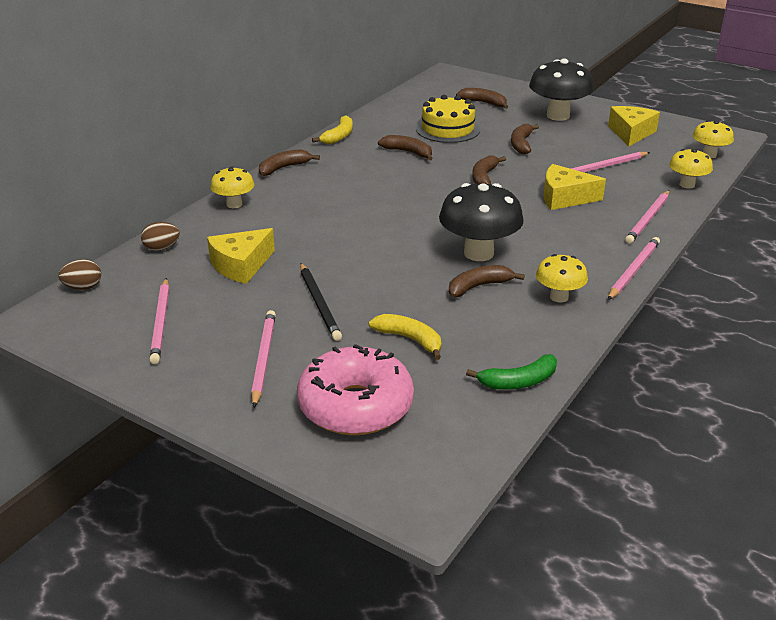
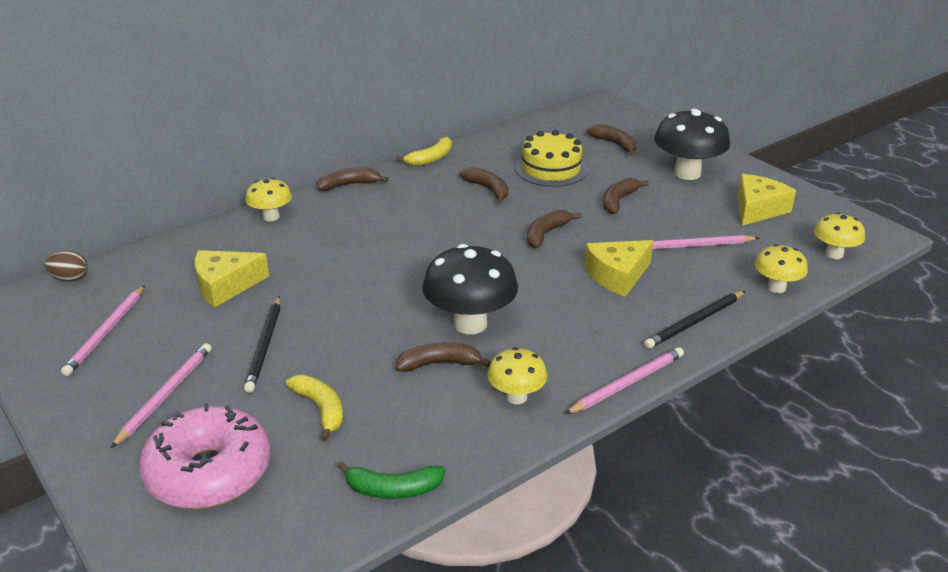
camera: 20 degrees right, 0 degrees up
(161, 248) = (169, 251): brown egg -> none
(565, 198) = (617, 276): yellow cheese -> yellow cheese turned 60 degrees counterclockwise
(648, 219) = (695, 322): pink pencil -> black pencil

